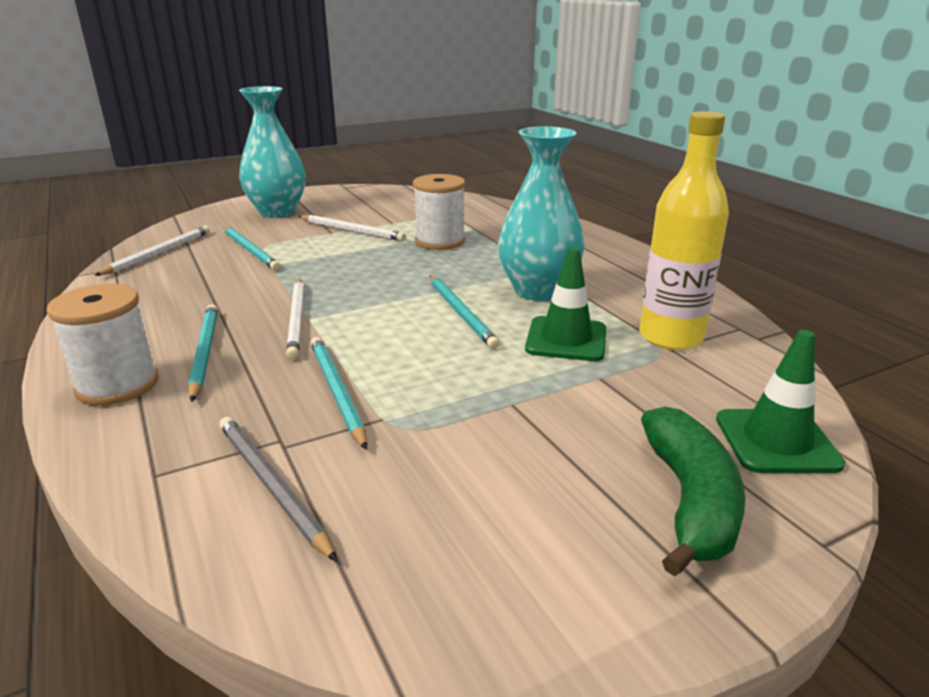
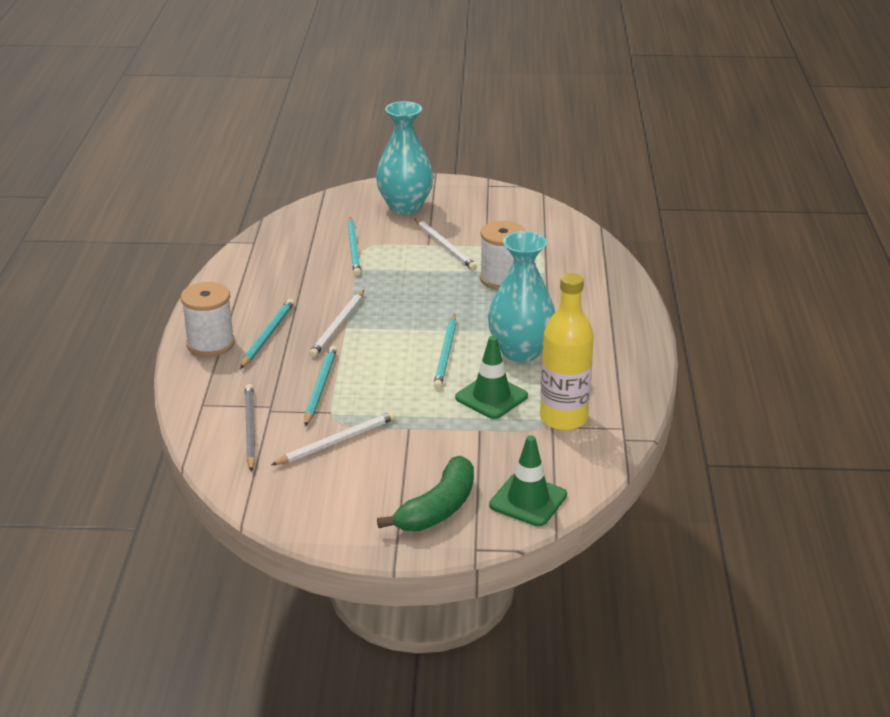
camera: 30 degrees right, 5 degrees up
(159, 253) = (290, 233): white pencil -> white pencil (337, 441)

